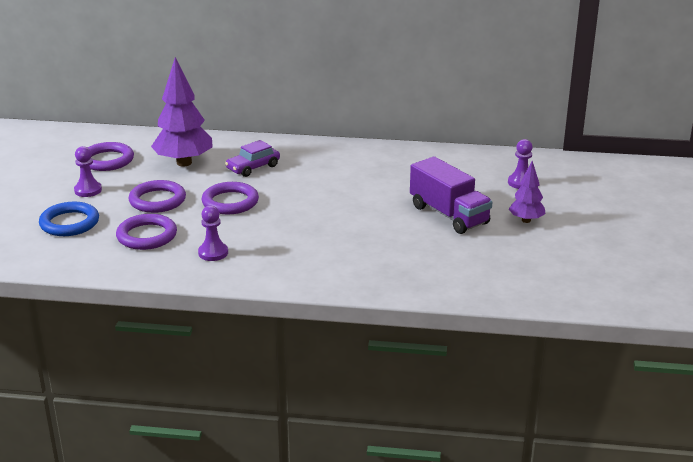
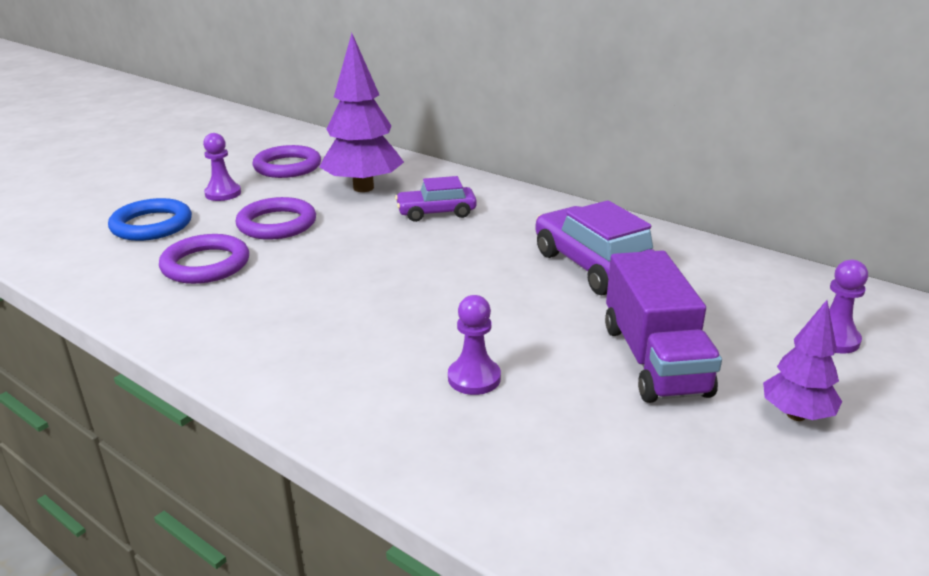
camera: 30 degrees right, 0 degrees up
(213, 253) = (248, 313): purple pawn -> purple pawn (474, 378)
(230, 202) = (356, 249): purple ring -> none
(379, 176) = (594, 266): none -> purple car

